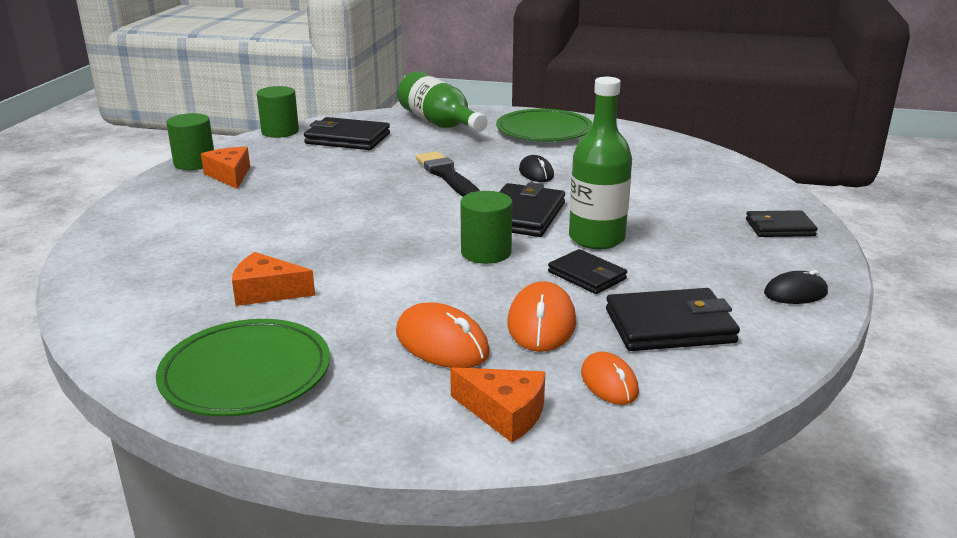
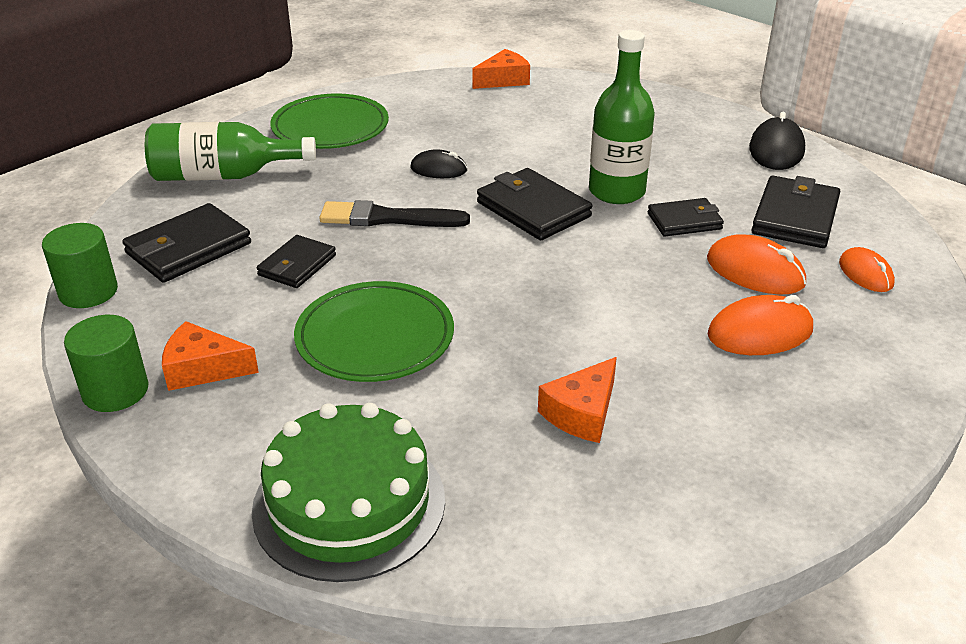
camera: 60 degrees left, 10 degrees up
(127, 244) = (349, 503): none -> green cake
(246, 373) = (753, 466): green plate -> green plate (375, 337)
(486, 252) = (598, 255): green cylinder -> none
(504, 413) = (888, 336): orange cheese -> orange cheese (503, 80)
(609, 383) = (865, 273): orange mouse -> orange mouse turned 60 degrees clockwise
(779, 228) = (665, 111): black wallet -> black wallet (297, 265)
(795, 293) = (776, 150): black mouse -> black mouse, size x1.53

